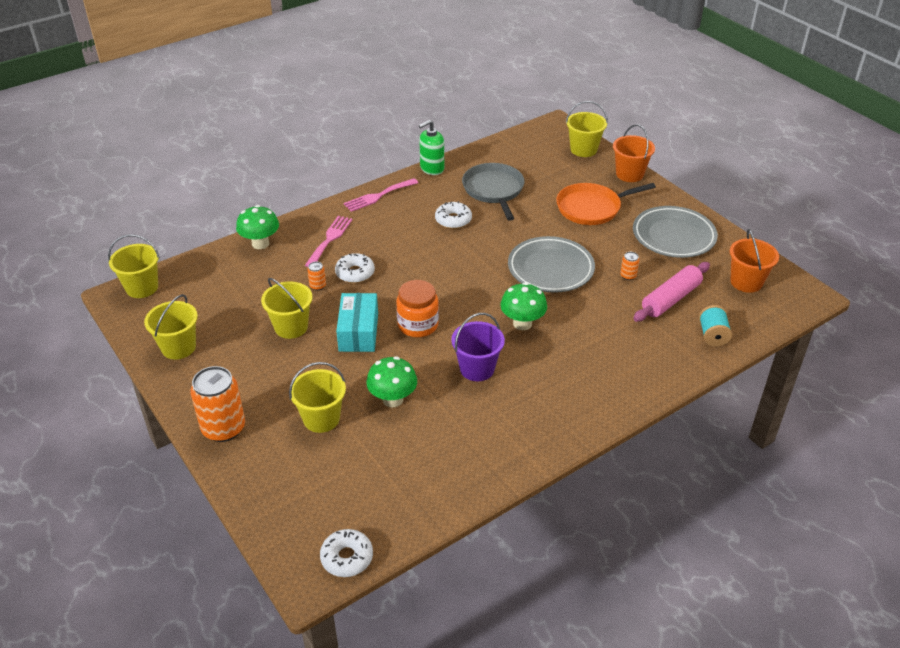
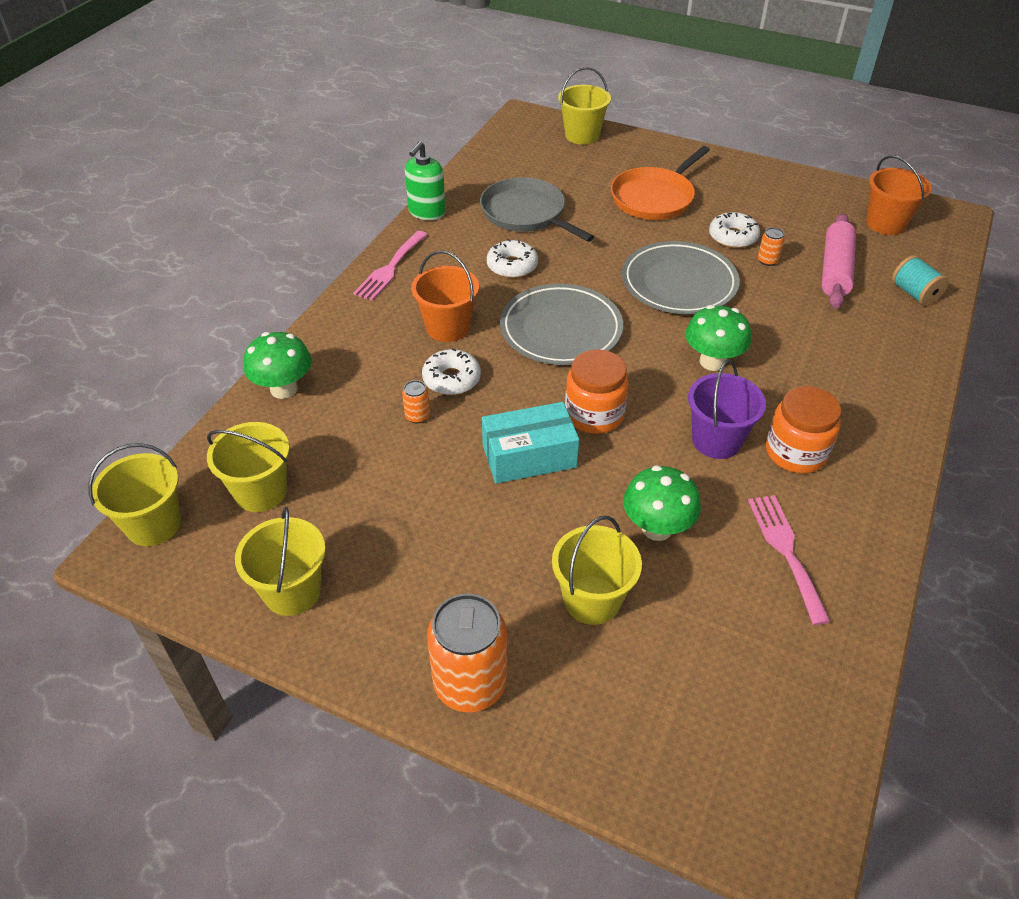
camera: 30 degrees left, 5 degrees up
(291, 327) = (432, 488): yellow bucket -> yellow bucket (260, 492)
(329, 239) = (376, 347): pink fork -> pink fork (786, 551)
(347, 557) = (811, 786): white donut -> white donut (733, 237)
(358, 332) = (529, 456): turquoise box -> turquoise box turned 75 degrees counterclockwise
(519, 395) = (795, 452): none -> orange jar
(629, 174) = (657, 147): orange bucket -> orange bucket (447, 327)
(673, 236) = (768, 199): grey plate -> grey plate (561, 329)

